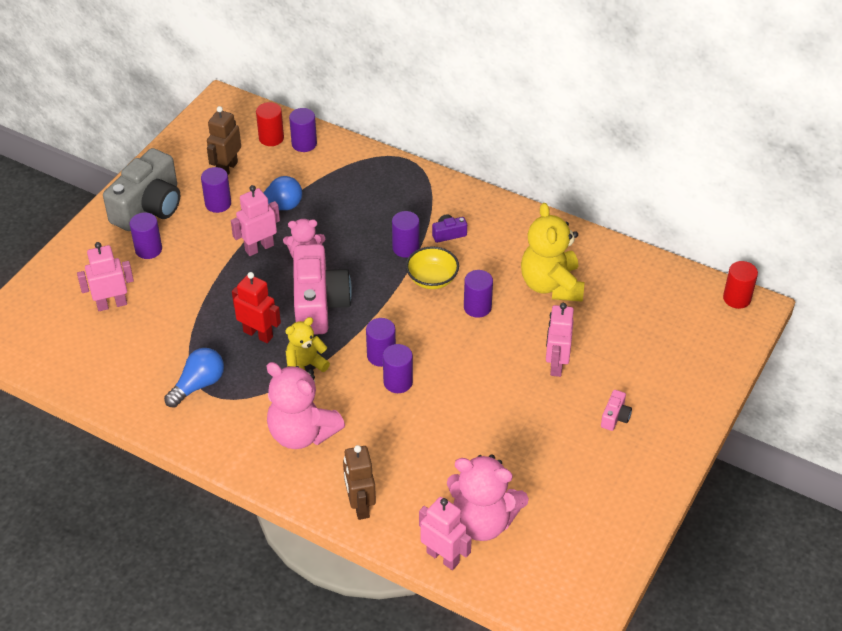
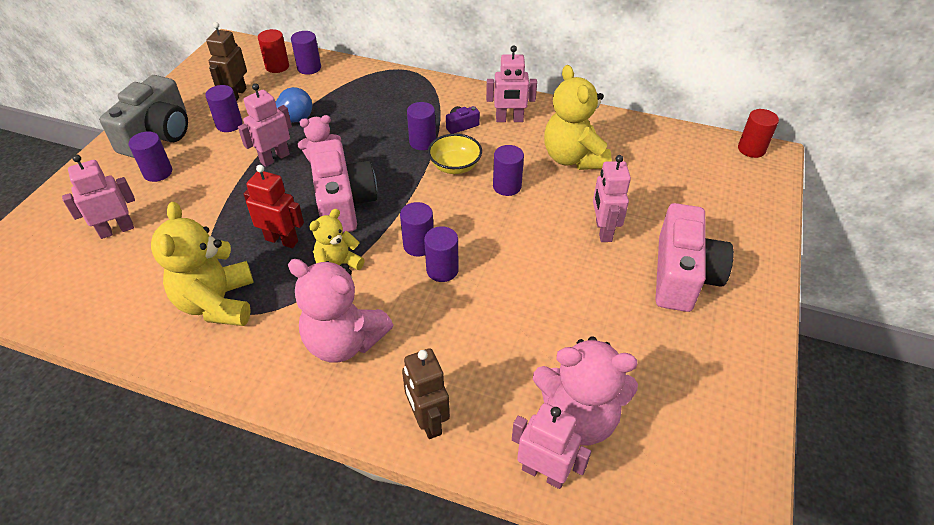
camera: 10 degrees left, 0 degrees up
(198, 385) = (217, 303): blue light bulb -> yellow teddy bear
(499, 233) = (509, 119): none -> pink robot
(615, 417) = (682, 275): pink camera -> pink camera, size x2.41

